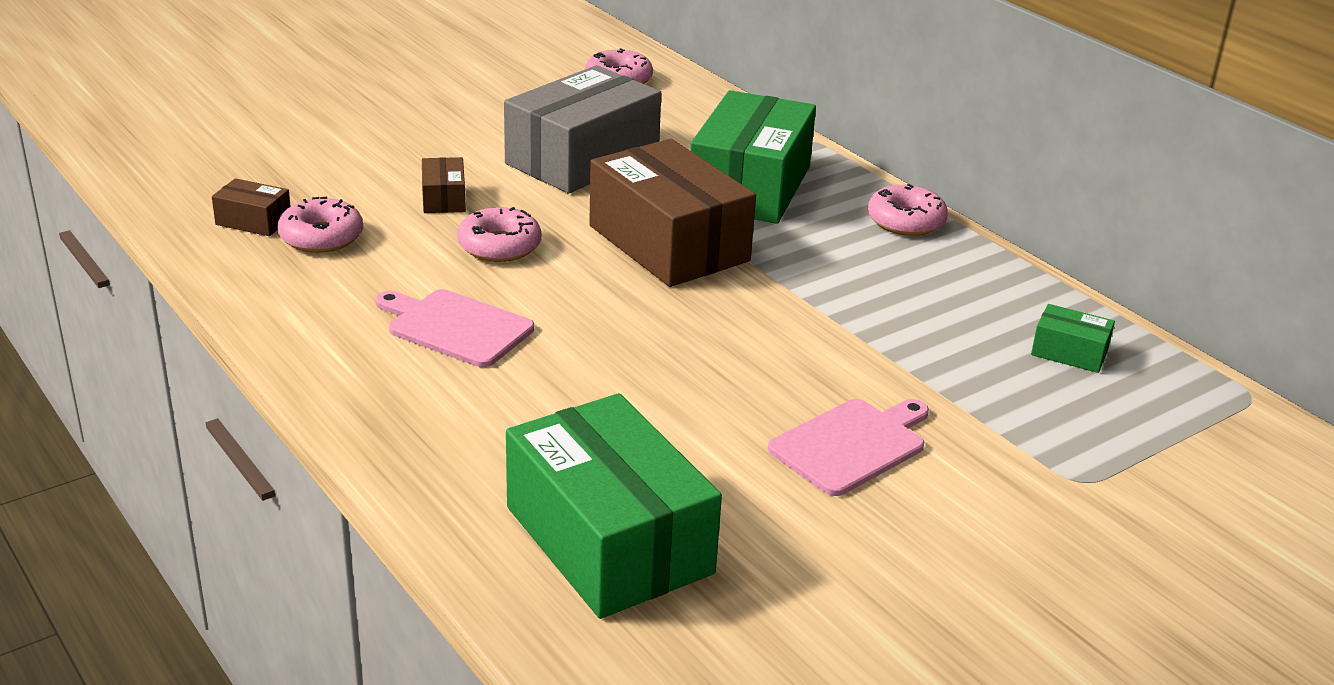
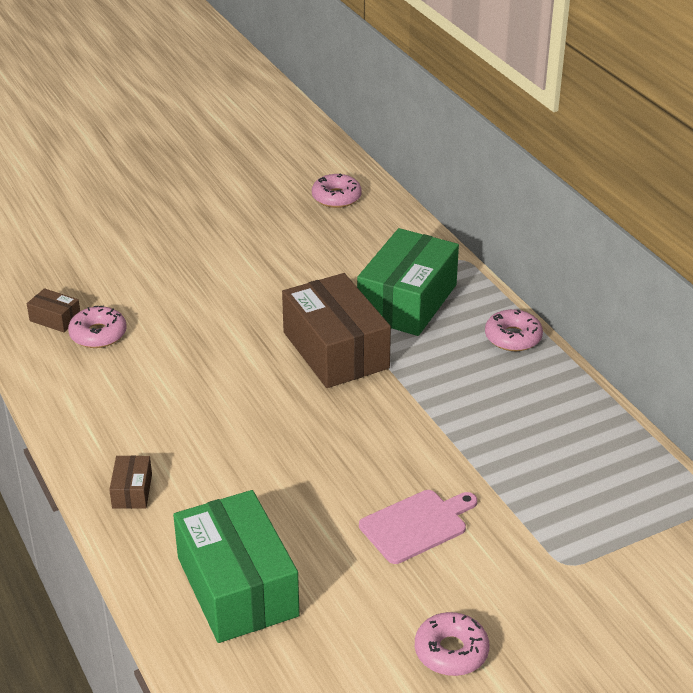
camera: 10 degrees right, 5 degrees up
(443, 198) = (187, 304): brown box -> brown box (132, 491)
(455, 327) = (174, 414): pink cutting board -> none
(499, 246) = (217, 347): pink donut -> pink donut (451, 651)
(582, 158) = (292, 271): grey box -> none
(1069, 352) = (595, 458): green box -> none

